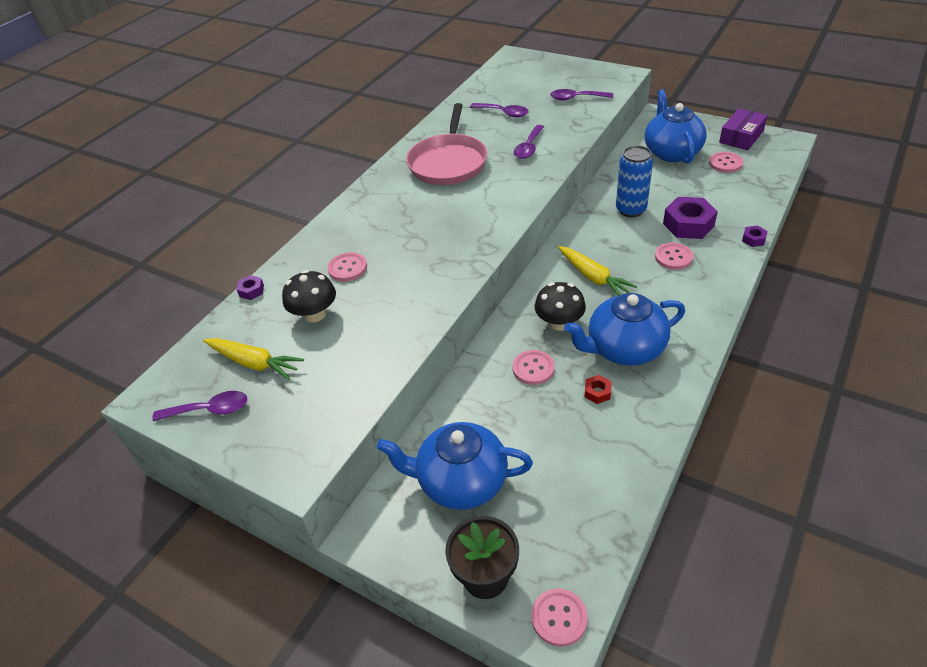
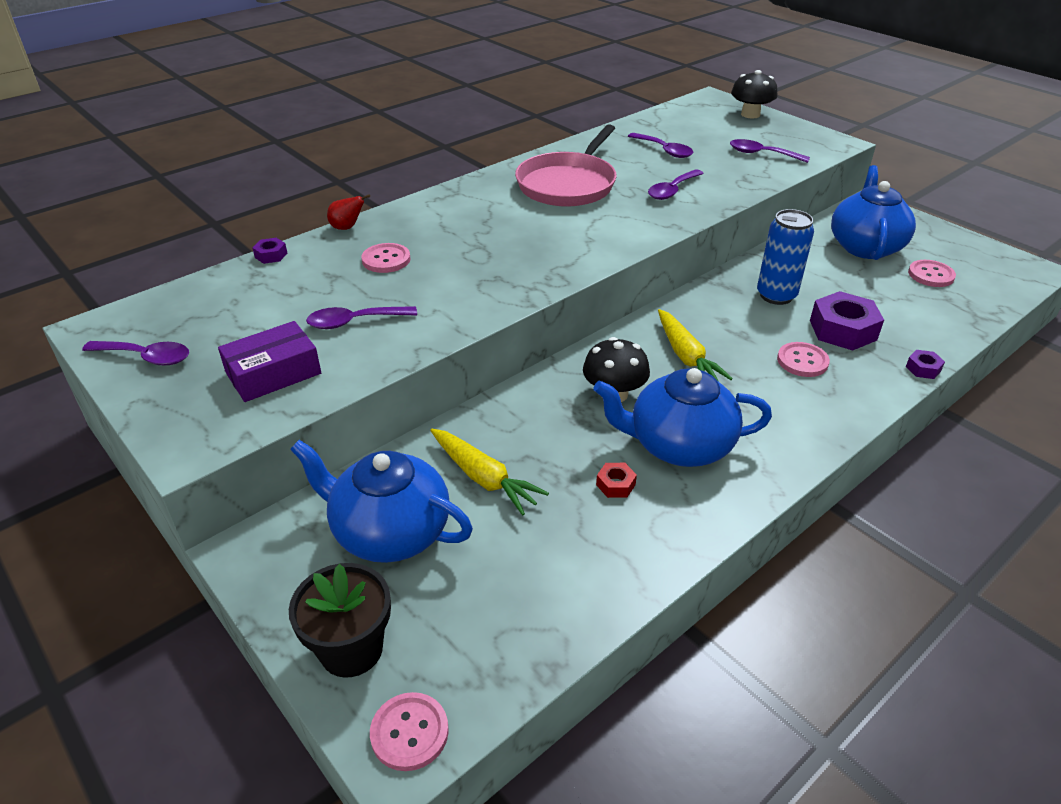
camera: 15 degrees right, 5 degrees down
(254, 363) = (223, 325): yellow carrot -> yellow carrot (484, 478)
(298, 248) = (347, 228): none -> red pear
(315, 314) = (320, 295): black mushroom -> black mushroom (750, 114)
(357, 329) = (354, 322): none -> purple spoon
(533, 368) = (552, 434): pink button -> none
(741, 136) = (969, 251): purple box -> purple box (273, 373)

